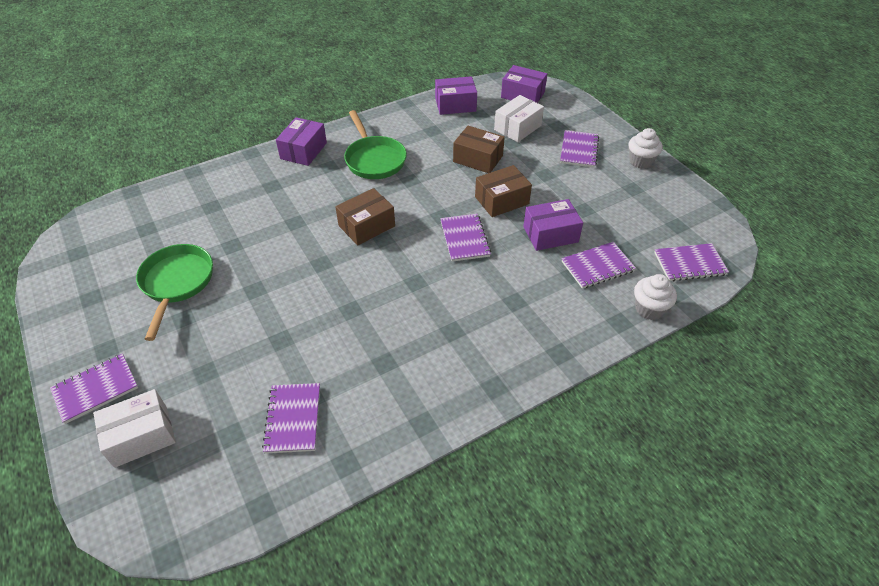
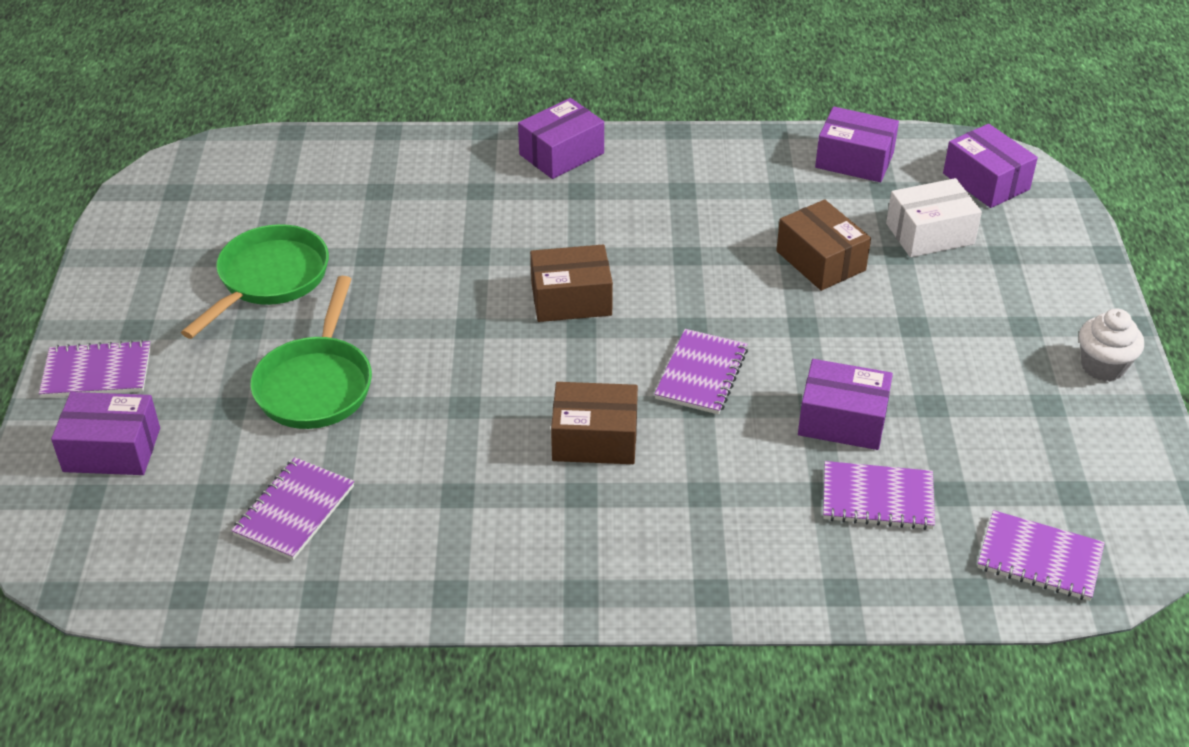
camera: 30 degrees right, 5 degrees down
(141, 436) = (112, 450): white box -> purple box
(374, 159) = (656, 204): green pan -> green pan (316, 384)
(501, 200) = (806, 339): brown box -> brown box (594, 439)
(579, 150) = (1006, 308): purple notebook -> none
(649, 309) = (907, 593): white cupcake -> none

